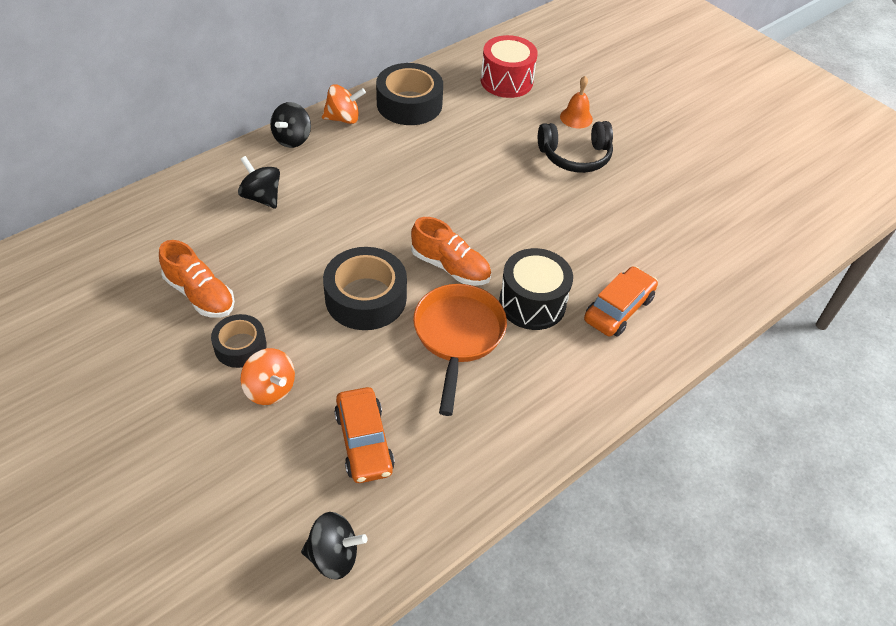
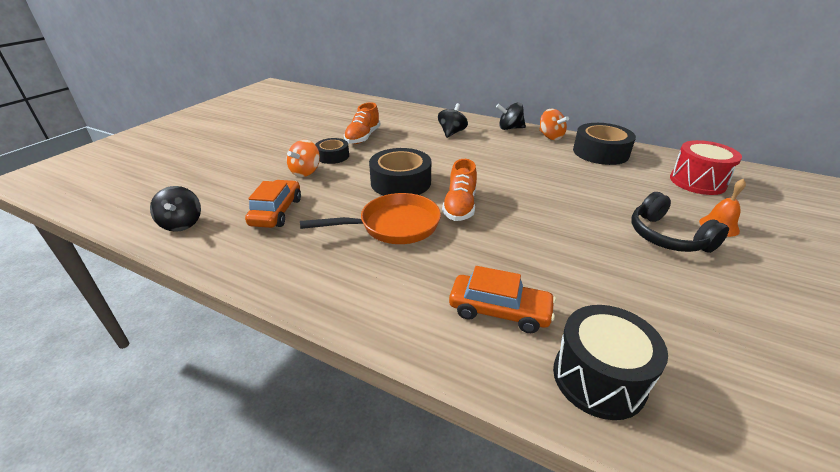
camera: 70 degrees right, 15 degrees down
(364, 442) = (276, 212): orange car -> orange car turned 135 degrees clockwise
(532, 303) = (458, 254): black drum -> black drum (598, 378)

